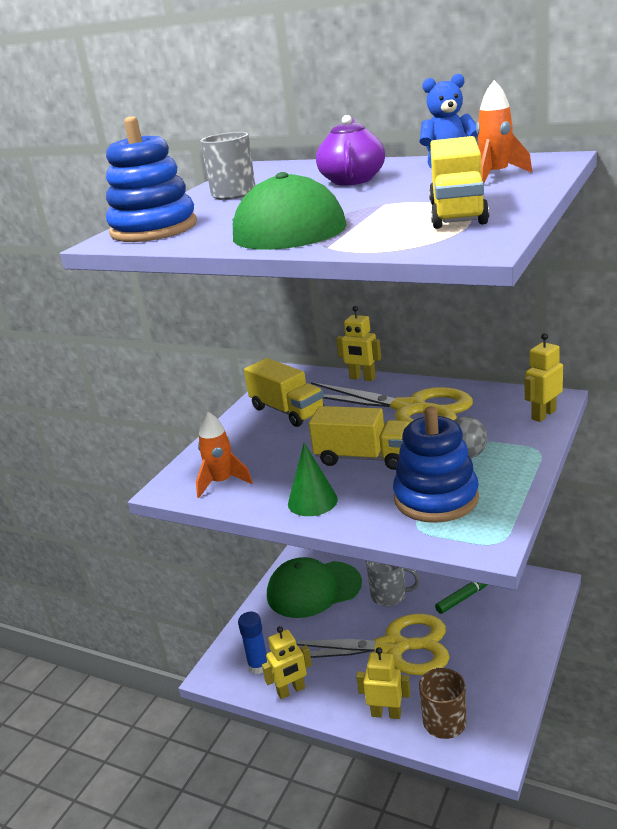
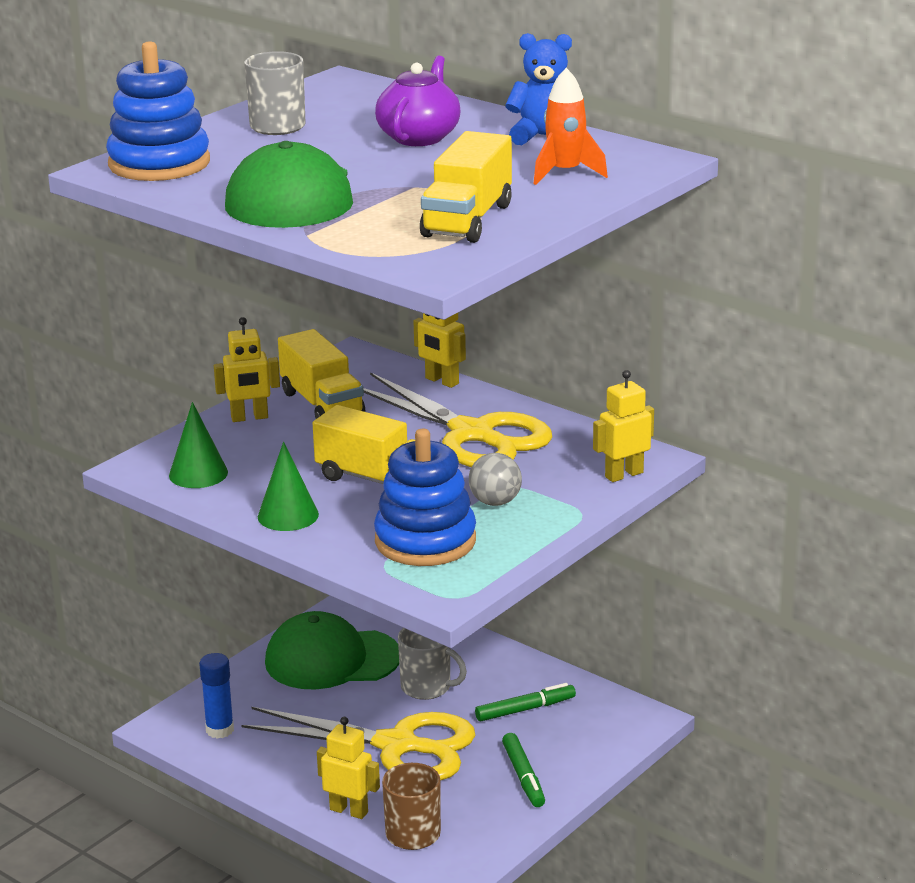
camera: 10 degrees right, 0 degrees up
(222, 482) = (198, 473): orange rocket -> green cone
(291, 691) = (247, 764): yellow robot -> yellow robot (249, 418)
(496, 651) = (523, 776): none -> green marker

